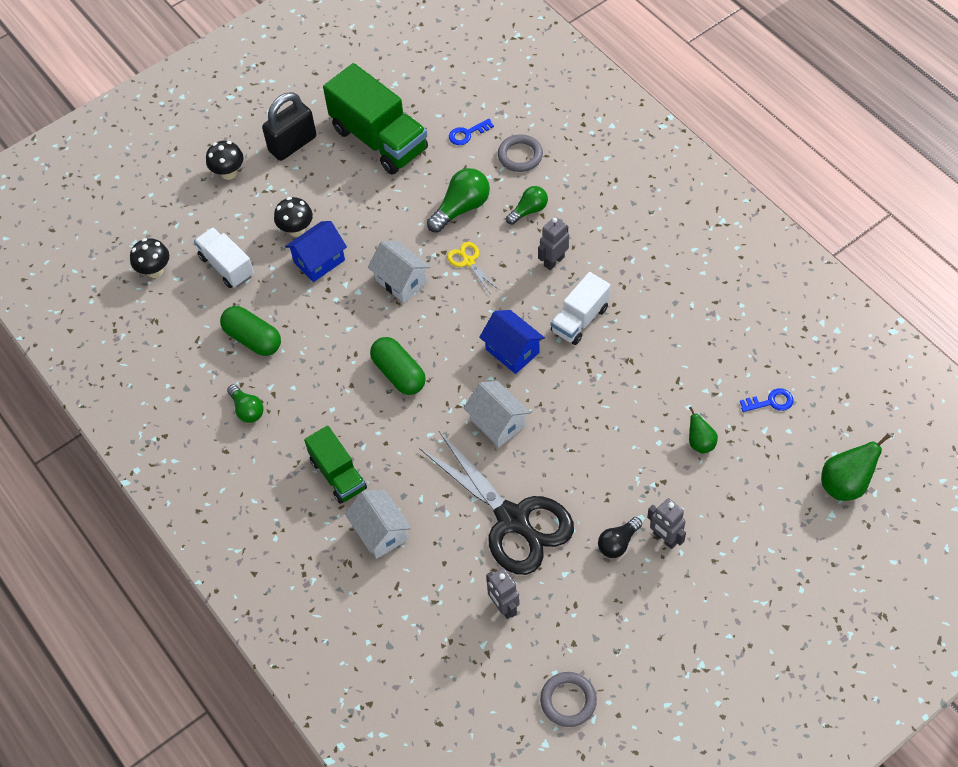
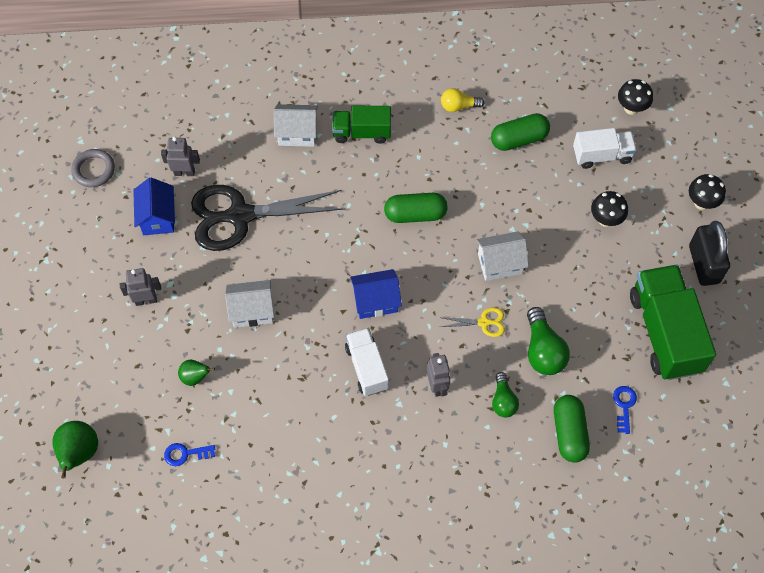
camera: 120 degrees right, 5 degrees up
(247, 409) = (458, 106): green light bulb -> yellow light bulb
(319, 261) = (562, 219): blue house -> blue house (158, 217)
(379, 139) = (665, 332): green truck -> green truck turned 90 degrees clockwise
(497, 423) = (322, 253): white house -> white house (252, 311)
(520, 156) = (569, 433): grey ring -> green capsule
(618, 543) = (168, 269): black light bulb -> none
(771, 402) = (185, 454): blue key -> blue key turned 60 degrees clockwise

